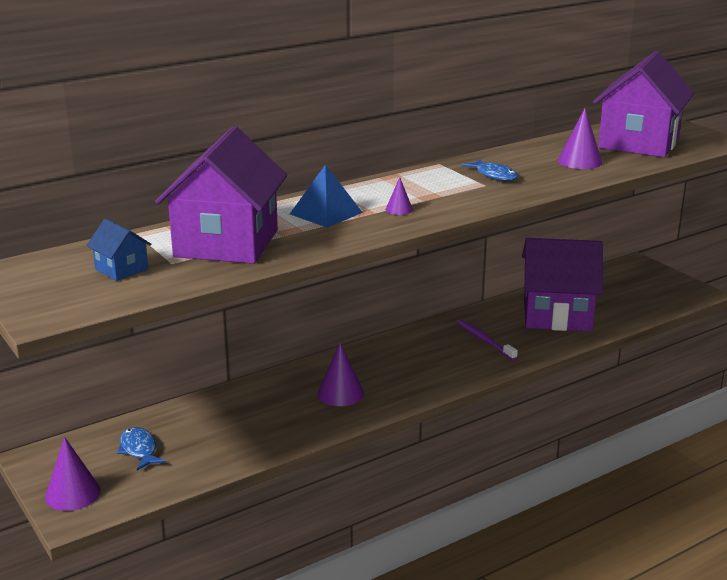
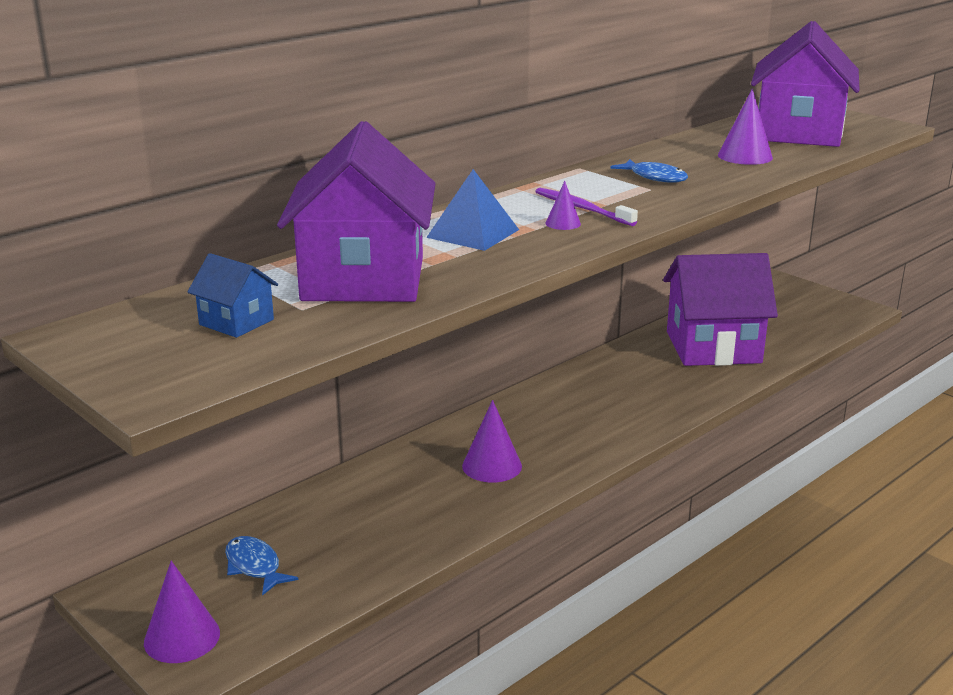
camera: 10 degrees left, 0 degrees up
(484, 340) = (640, 384): purple toothbrush -> purple toothbrush (581, 208)

